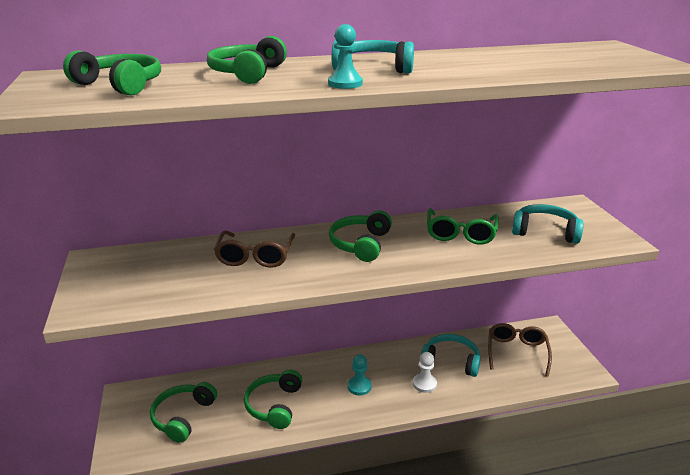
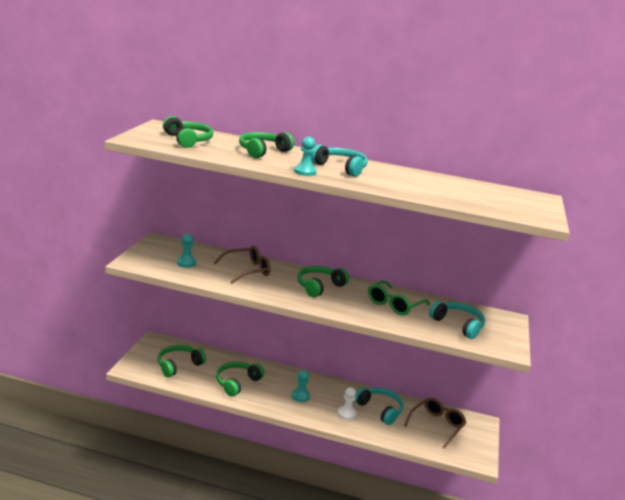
camera: 25 degrees right, 5 degrees down
(164, 278) = (186, 263): none -> turquoise pawn
(255, 257) = (247, 270): brown glasses -> brown glasses turned 150 degrees counterclockwise

